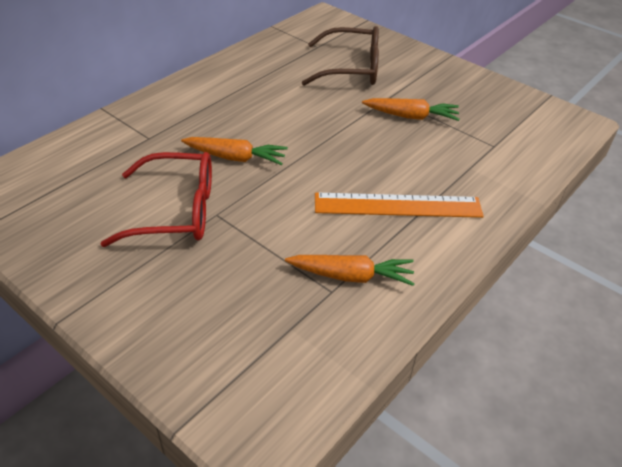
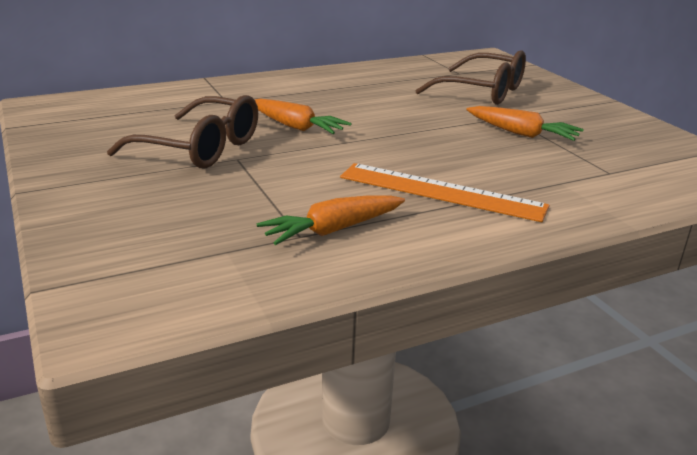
camera: 25 degrees right, 15 degrees down
(176, 211) = (201, 148): red glasses -> brown glasses
(351, 276) = (333, 230): orange carrot -> orange carrot turned 120 degrees clockwise

